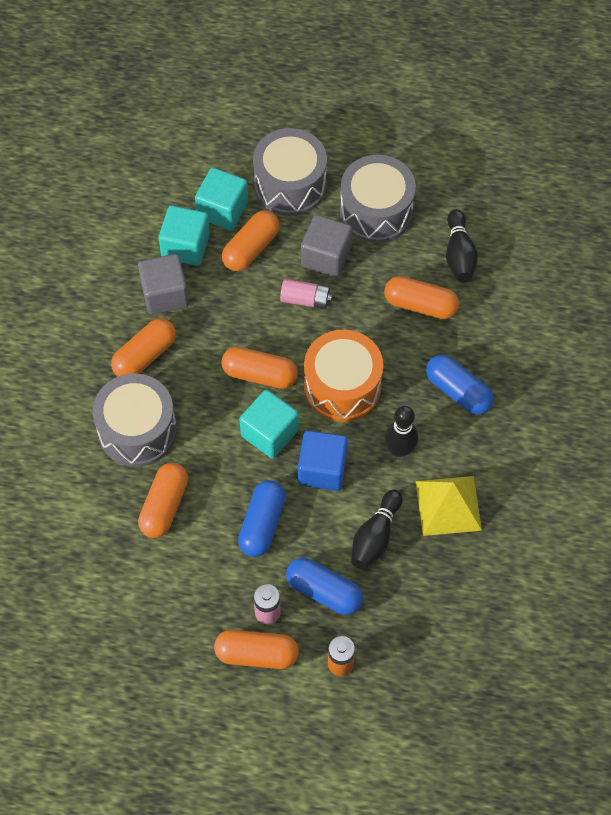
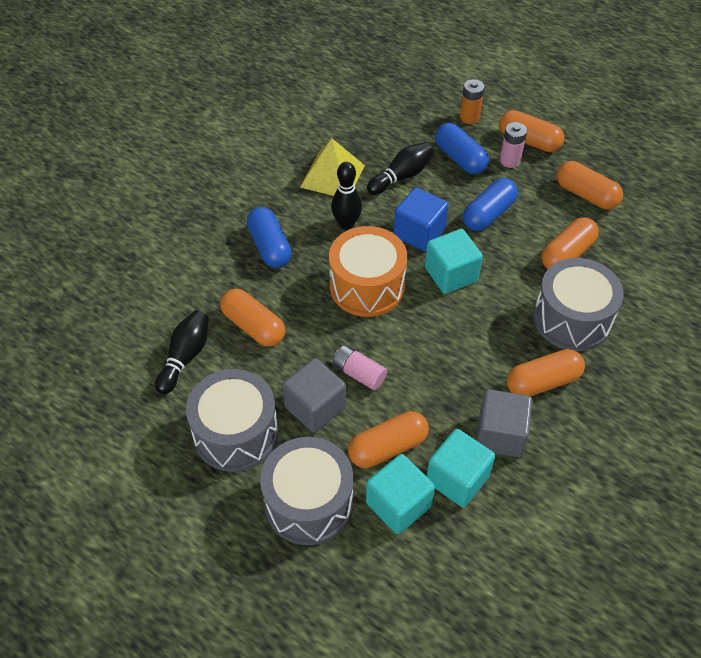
camera: 155 degrees left, 10 degrees down
(260, 374) = (437, 324): orange capsule -> orange capsule (586, 195)

